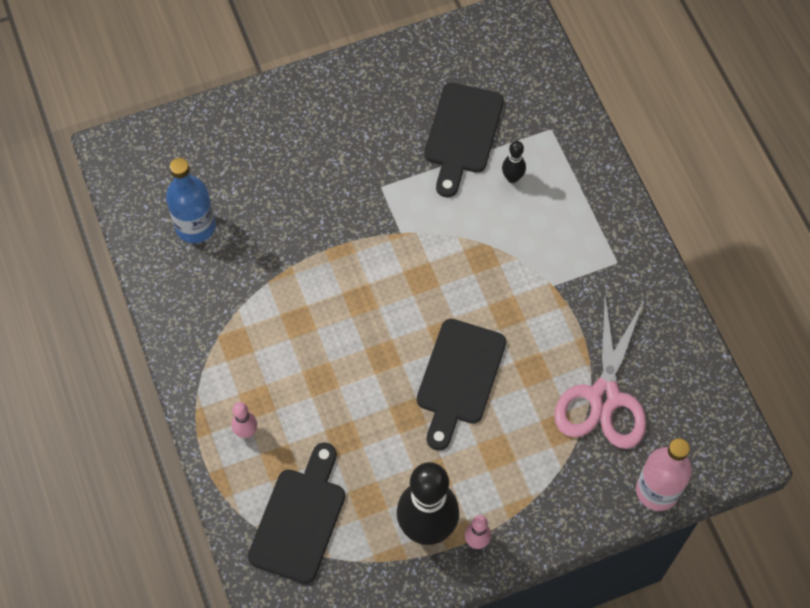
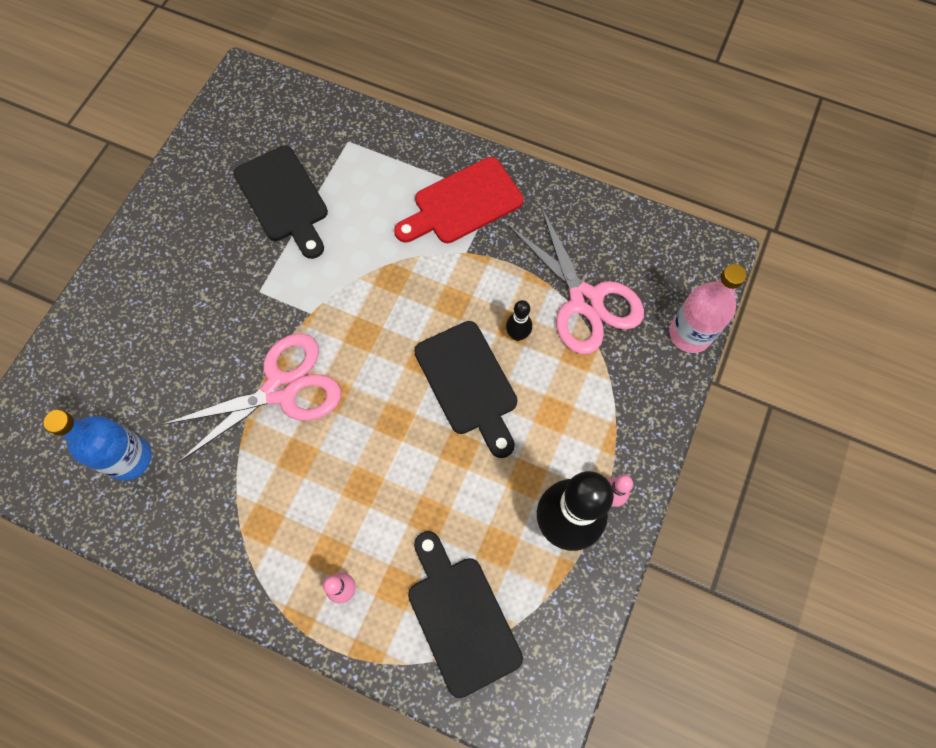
camera: 45 degrees left, 5 degrees up
(331, 267) = (281, 389): none -> pink scissors
(512, 178) = (355, 199): black bowling pin -> black bowling pin (517, 335)
(588, 248) = (463, 203): none -> red cutting board

